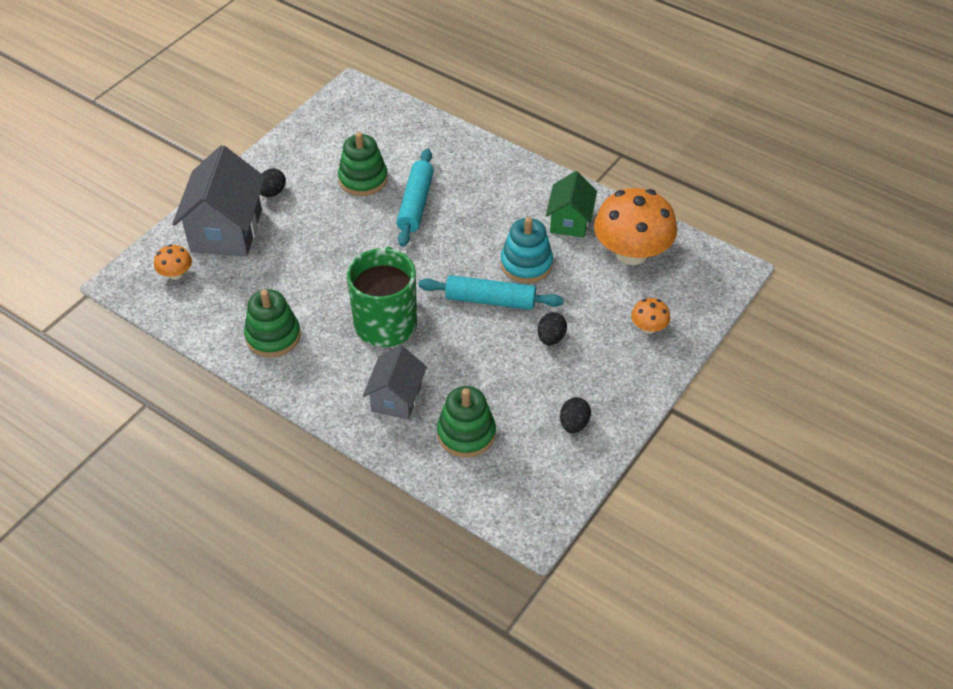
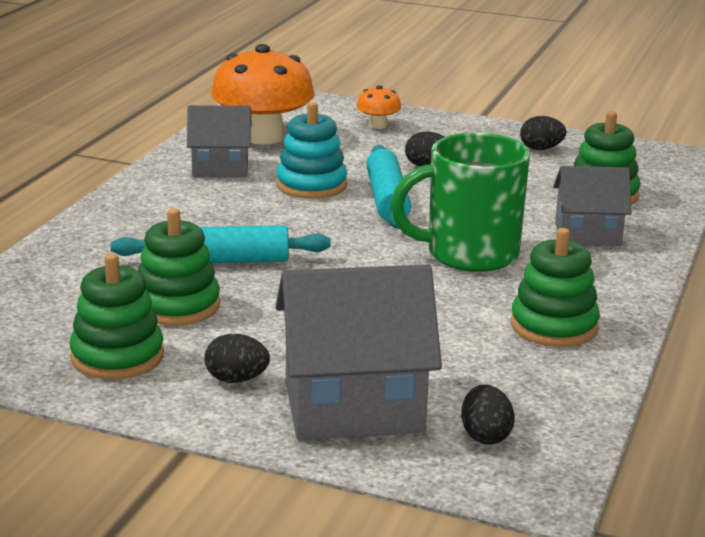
camera: 105 degrees left, 25 degrees down
(176, 274) = (485, 436): orange mushroom -> black egg
(314, 153) = (117, 357): none -> green stacking toy
(570, 221) = (220, 168): green house -> grey house

